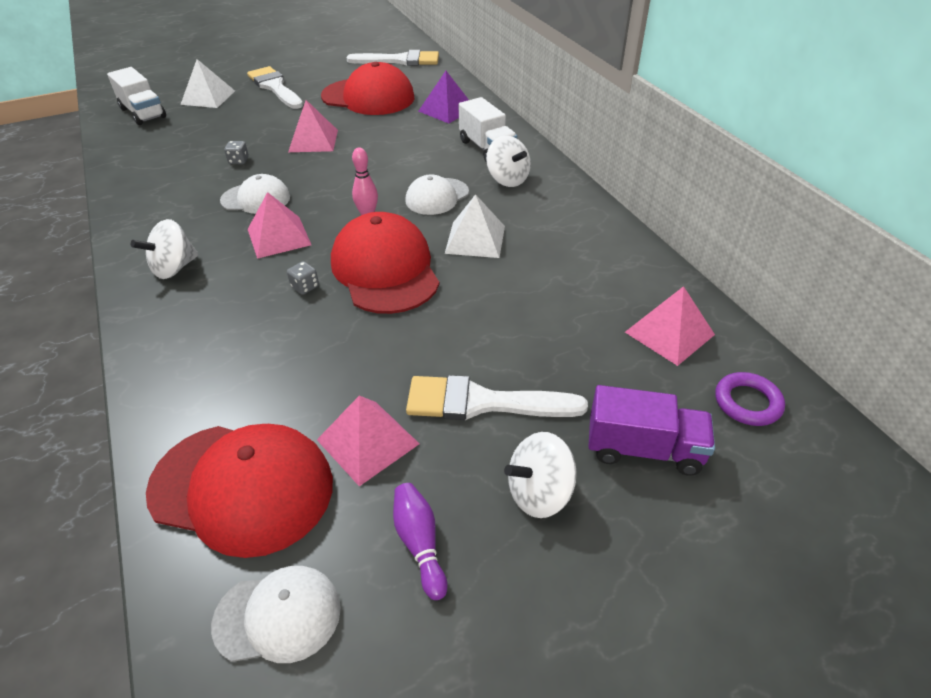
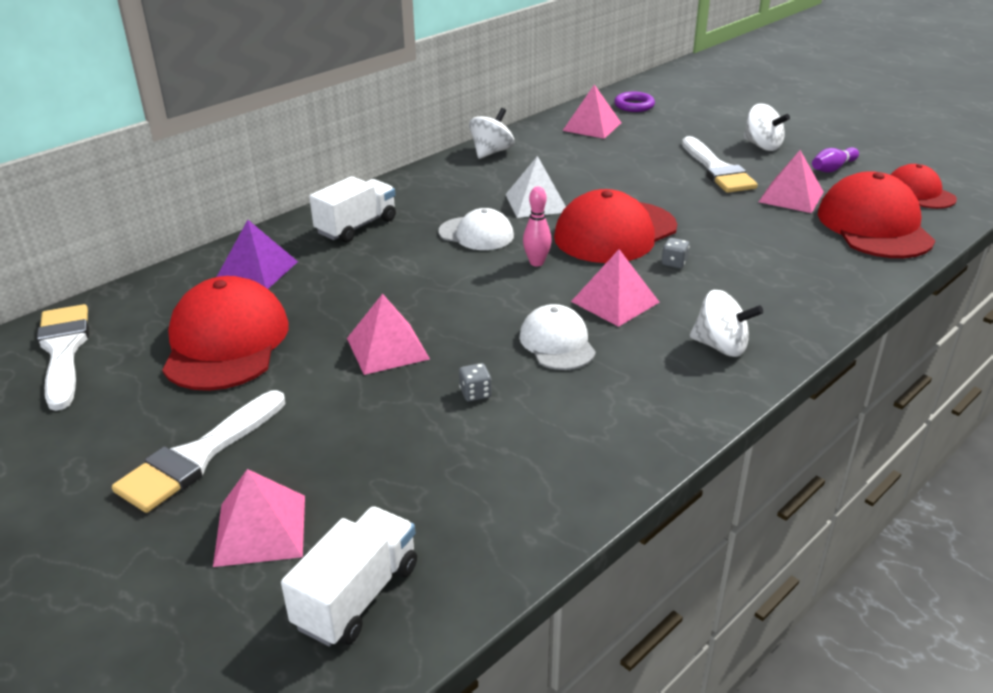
camera: 110 degrees left, 10 degrees down
(208, 97) = (261, 530): white pyramid -> pink pyramid
(278, 616) = (919, 193): white cap -> red cap
(507, 179) = (420, 205): white spinning top -> white spinning top (491, 152)
(643, 449) = (699, 126): purple truck -> none

